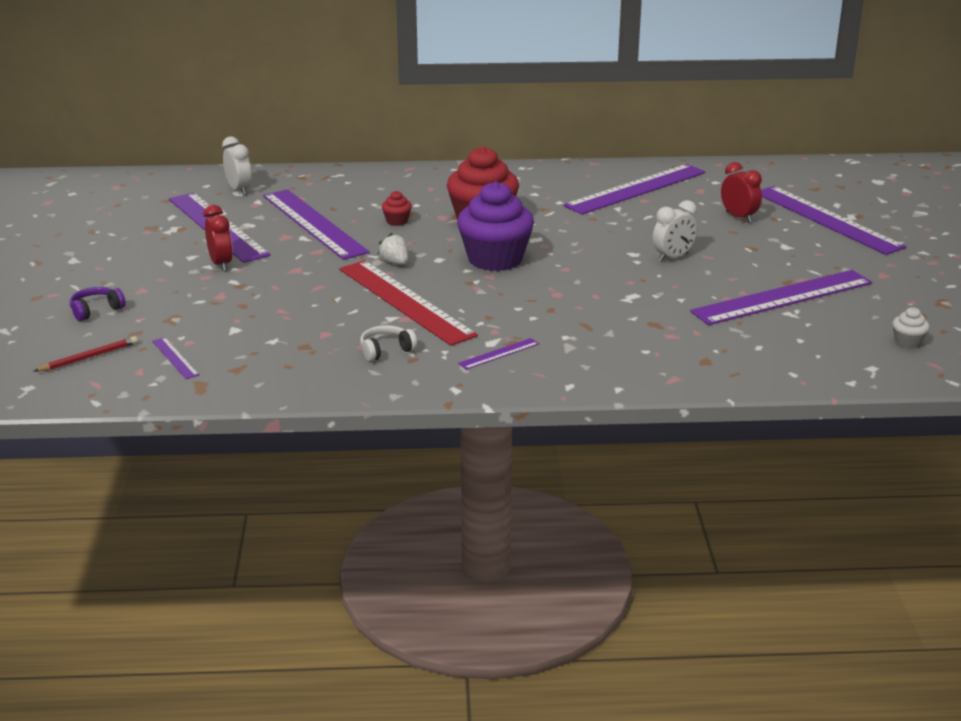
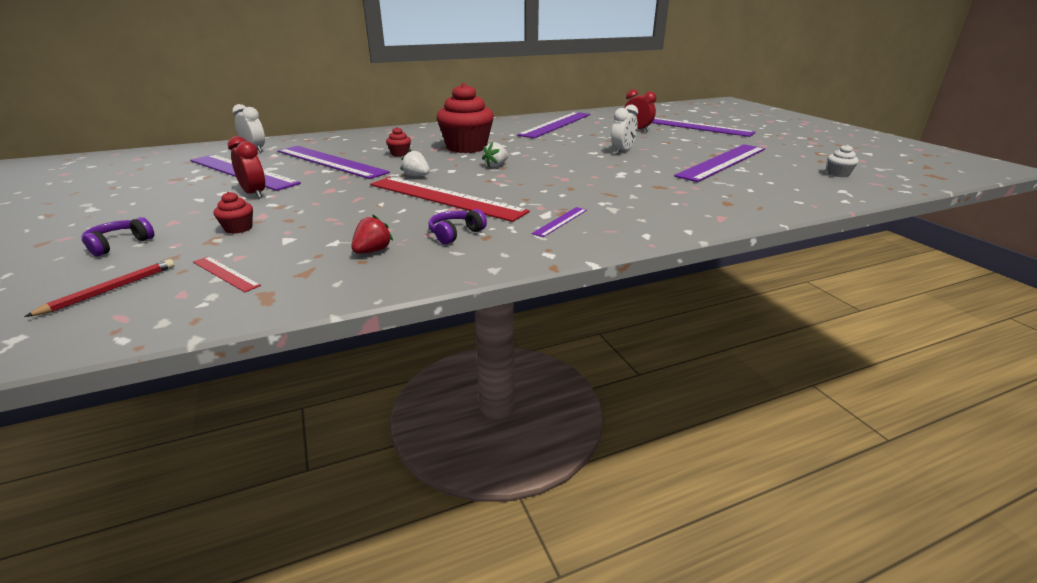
camera: 20 degrees left, 0 degrees up
(175, 358) = (225, 273): purple ruler -> red ruler
(196, 309) = (238, 228): none -> red cupcake
(301, 357) = (372, 251): none -> red strawberry
(386, 350) = (455, 234): white headphones -> purple headphones
(495, 259) = (496, 165): purple cupcake -> white strawberry

